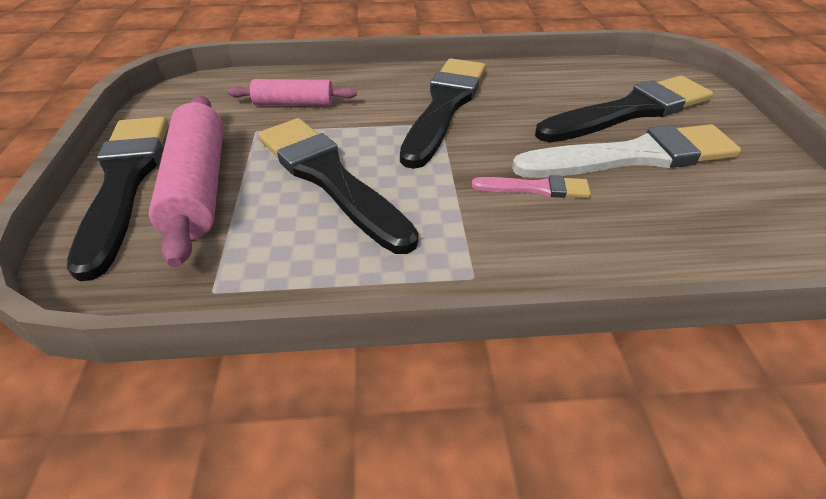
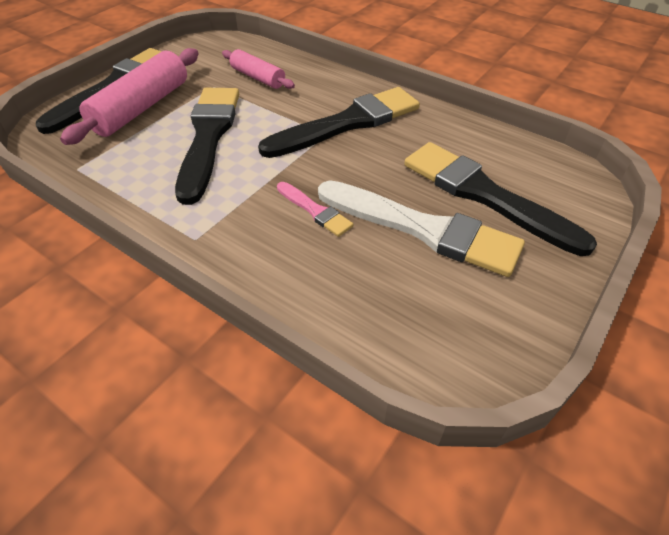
camera: 40 degrees right, 5 degrees up
(629, 111) = (485, 195): black brush -> black brush turned 150 degrees counterclockwise

